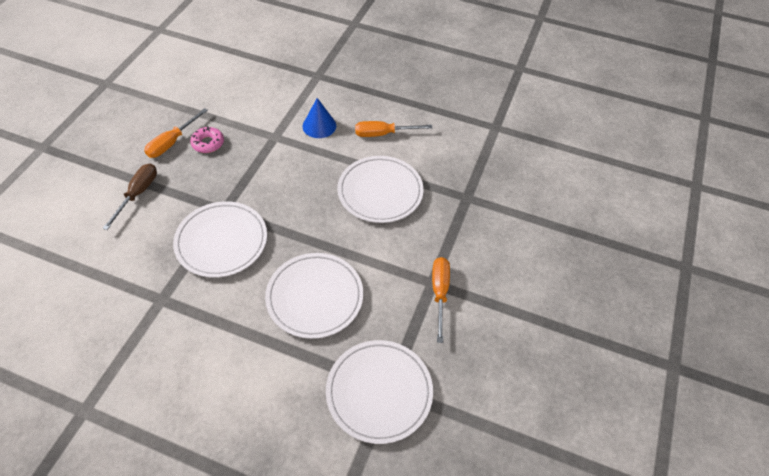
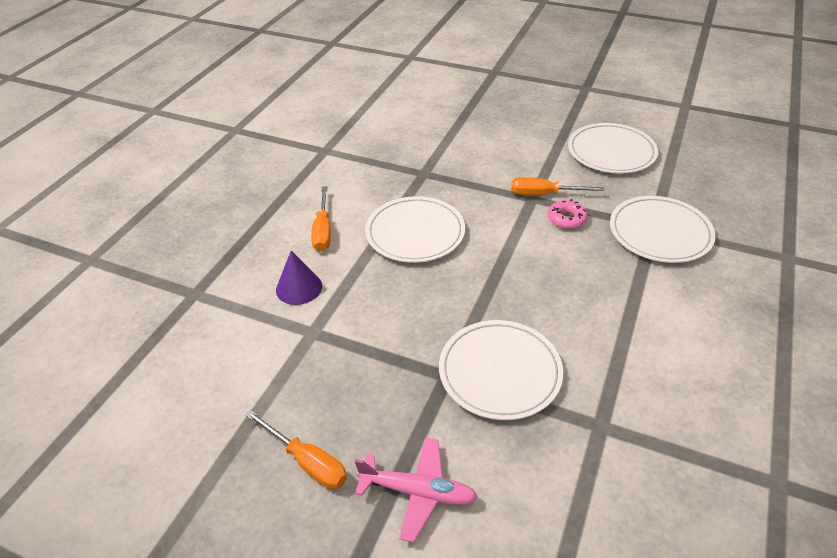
camera: 85 degrees left, 10 degrees down
(138, 194) = (417, 491): brown screwdriver -> pink plane
(208, 143) = (315, 411): pink donut -> pink donut (566, 219)
(315, 297) = (566, 280): white plate -> white plate (611, 152)
(319, 126) = (299, 288): blue cone -> purple cone

